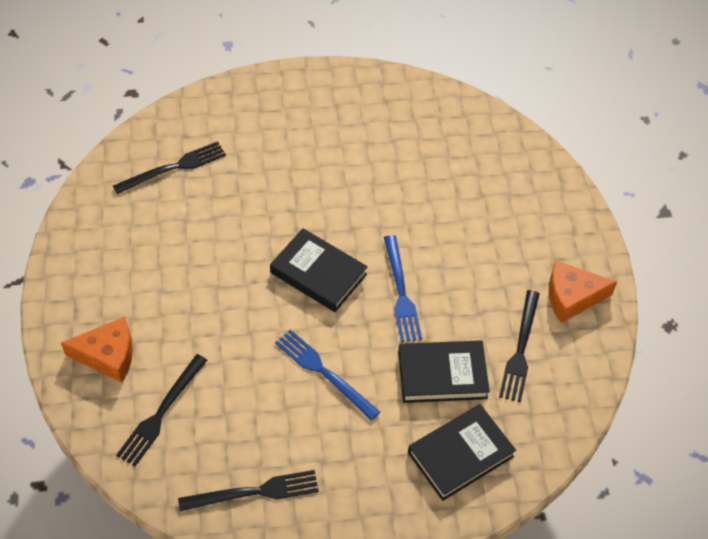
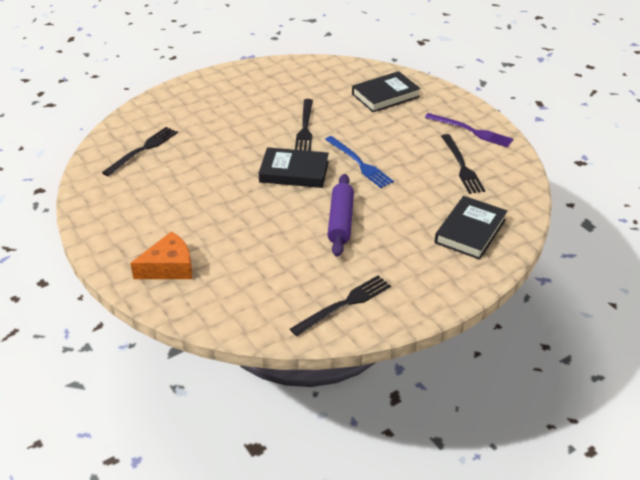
camera: 25 degrees left, 15 degrees down
(161, 413) = (237, 285): black fork -> black fork (305, 128)
(324, 372) = (340, 221): blue fork -> purple rolling pin
(442, 374) = (422, 195): black book -> black book (385, 95)
(572, 297) = (471, 131): orange cheese -> purple fork

